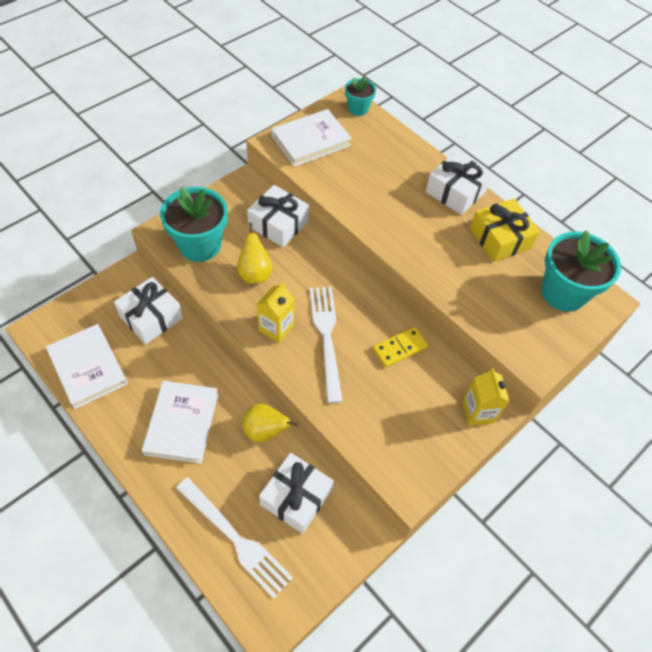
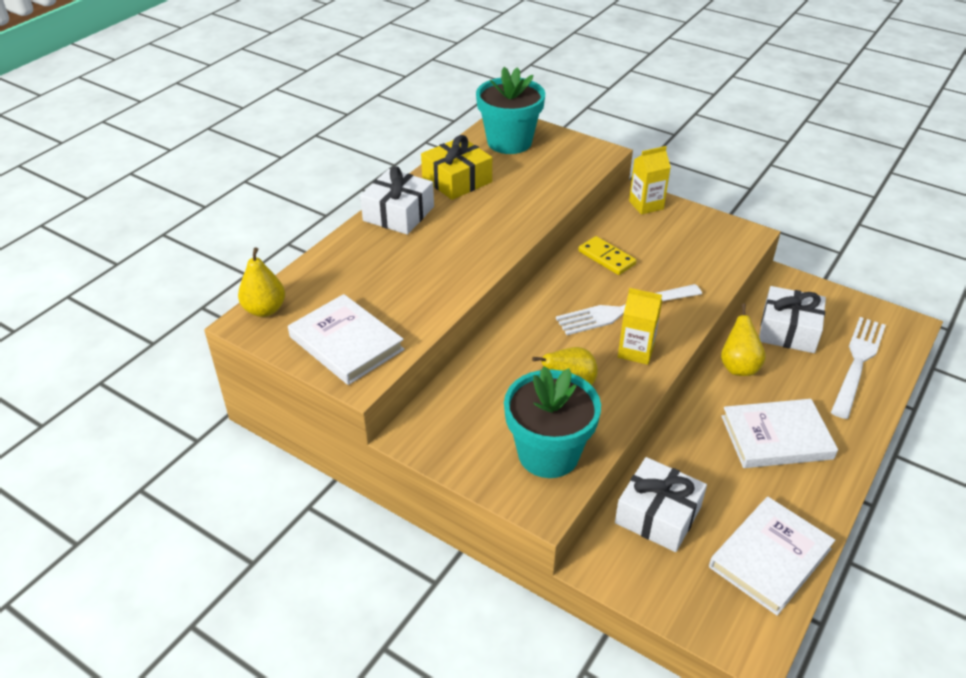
camera: 100 degrees left, 15 degrees down
(278, 224) = (476, 383): white gift -> none
(358, 109) = (265, 310): turquoise flower pot -> yellow pear

